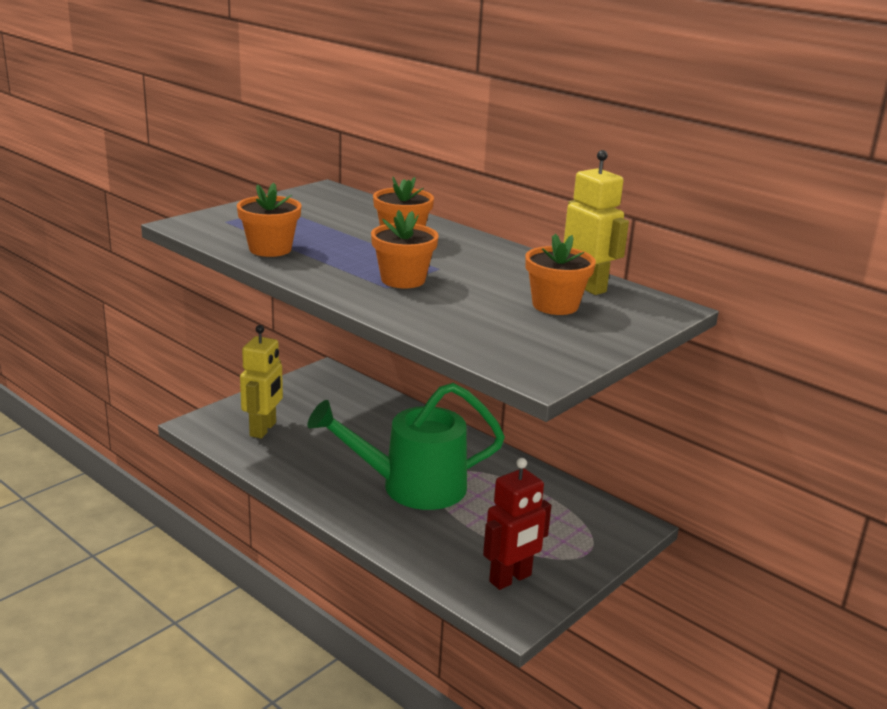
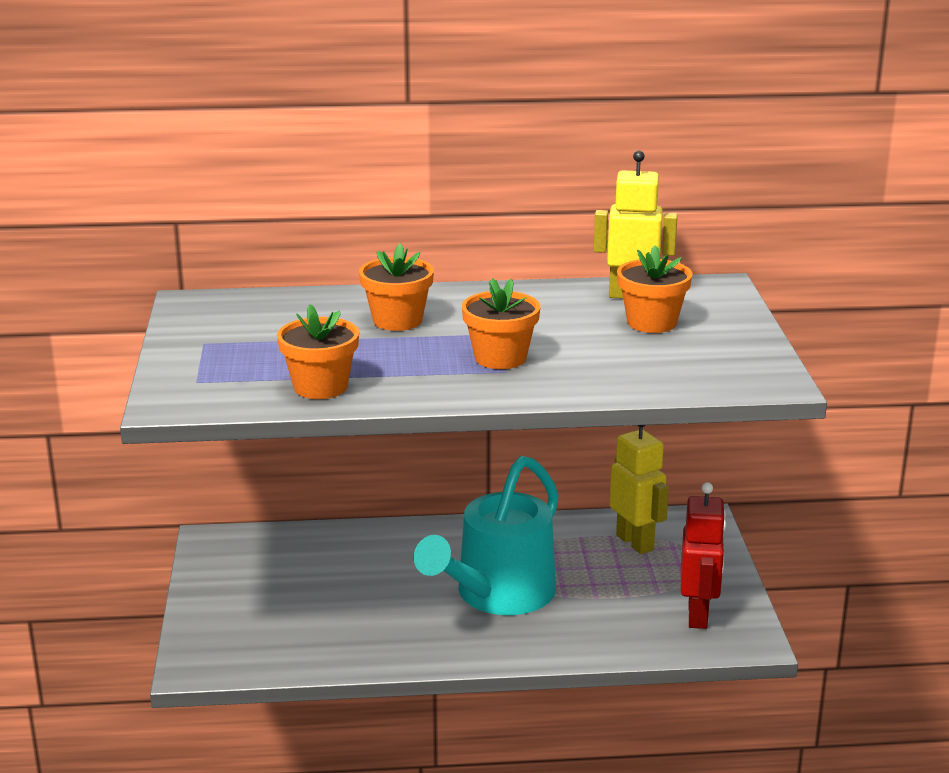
camera: 45 degrees left, 0 degrees up
(263, 429) = (269, 630): yellow robot -> yellow robot (635, 542)
(411, 487) = (497, 595): green watering can -> turquoise watering can

